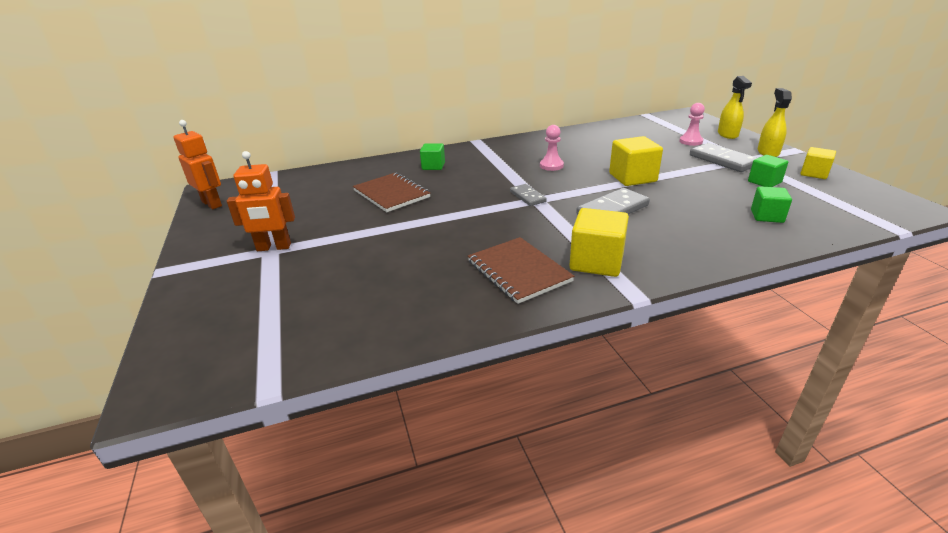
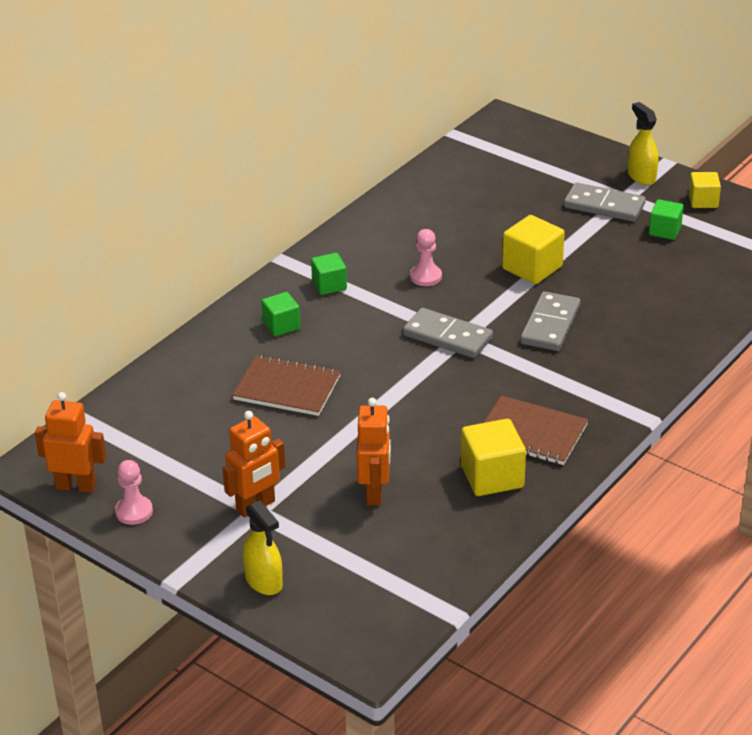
camera: 35 degrees left, 5 degrees up
(353, 268) = (375, 493): none -> orange robot
(527, 197) = (447, 336): grey domino -> grey domino, size x1.67
(596, 262) = (588, 396): yellow cube -> yellow cube (492, 477)
(690, 141) = (548, 179): pink pawn -> pink pawn (134, 511)
(727, 134) = (580, 152): yellow spray bottle -> yellow spray bottle (264, 581)
(767, 216) = (693, 283): green cube -> green cube (329, 285)

